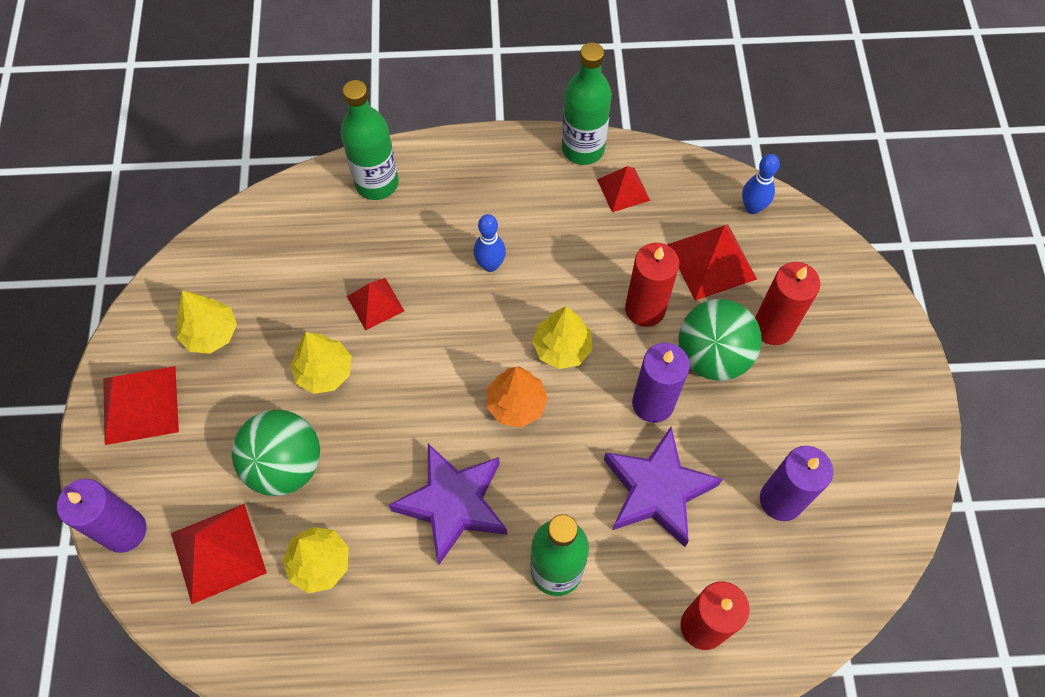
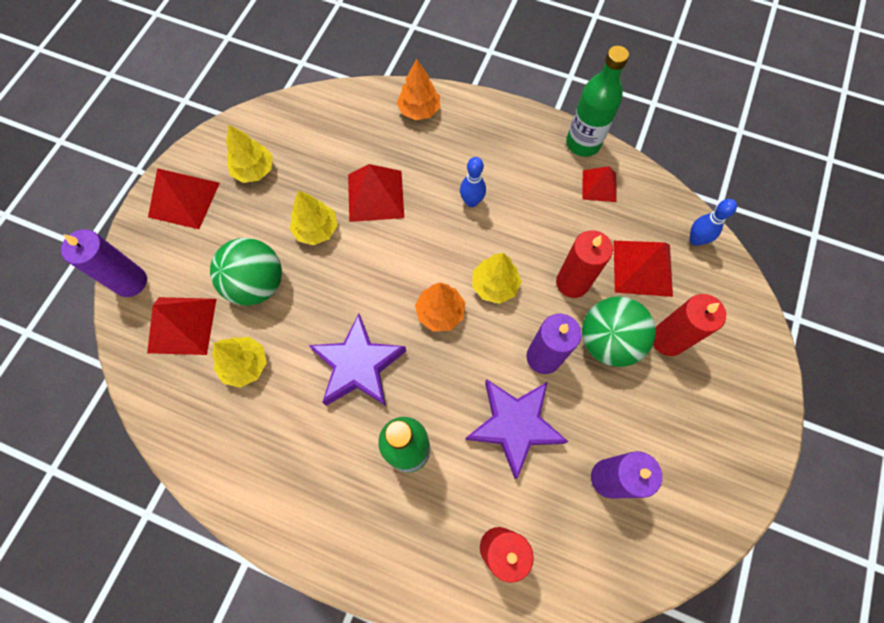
camera: 25 degrees right, 5 degrees up
(375, 303) = (375, 195): red pyramid -> red pyramid, size x1.60
(377, 183) = (419, 110): green bottle -> orange tree

